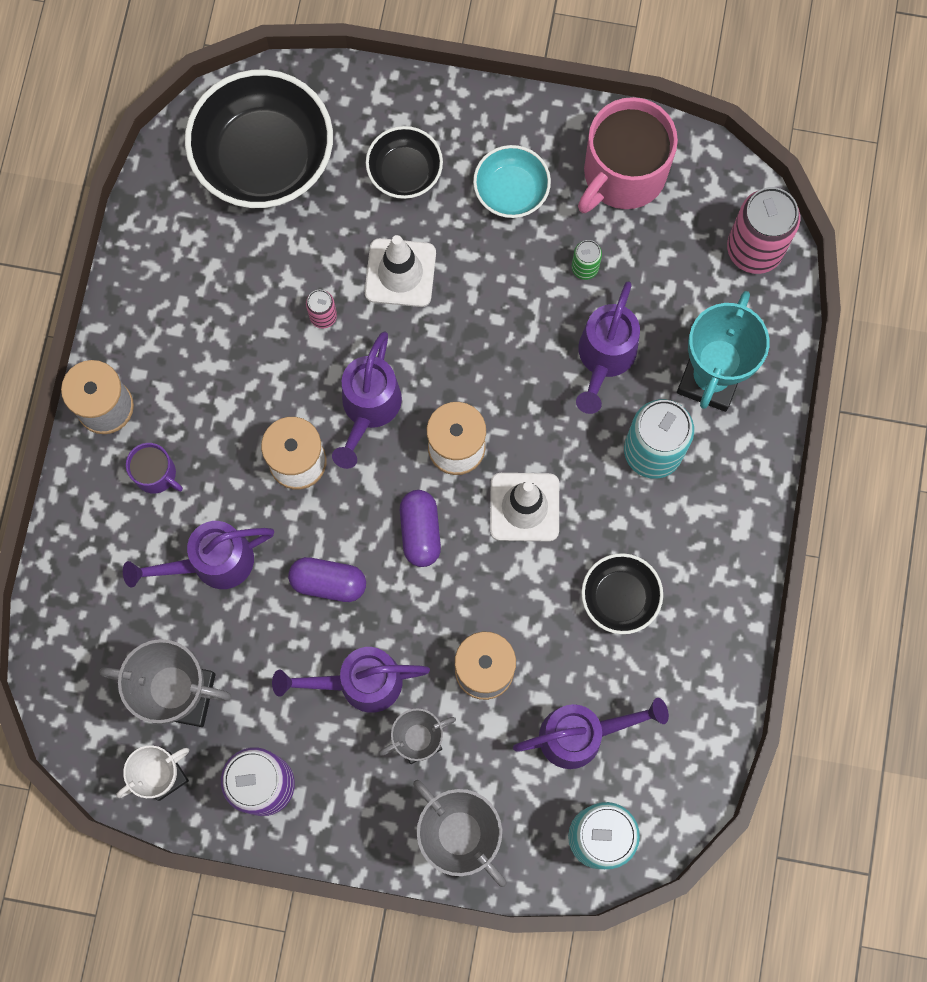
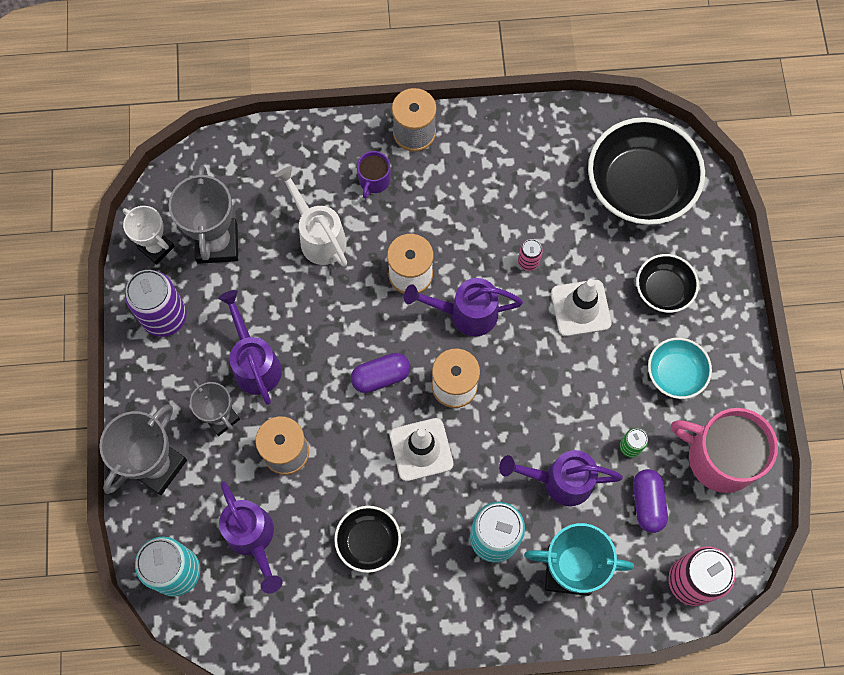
camera: 75 degrees right, 5 degrees down
(212, 563) = (318, 236): purple watering can -> white watering can
(328, 582) = (324, 321): purple capsule -> purple capsule (647, 503)

